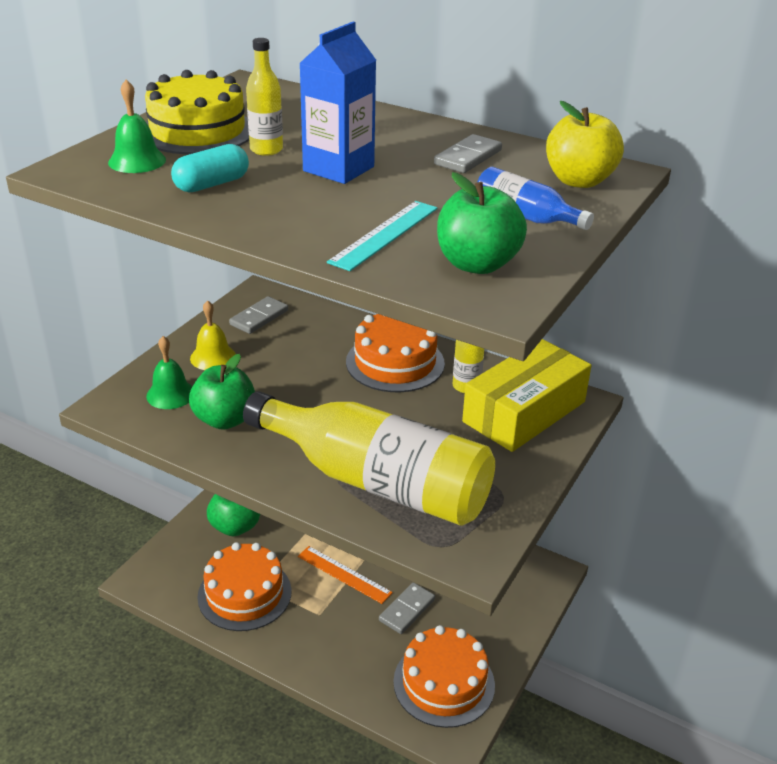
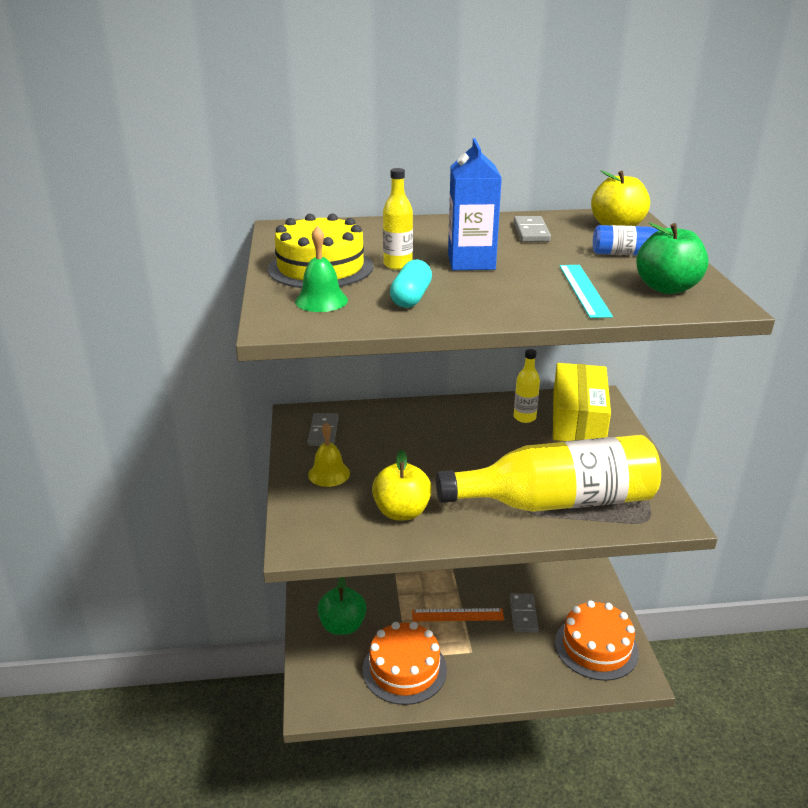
camera: 35 degrees left, 5 degrees down
(170, 394) = (335, 514): green bell -> none
(225, 419) = (401, 512): green apple -> yellow apple
(395, 362) = (460, 422): orange cake -> none

